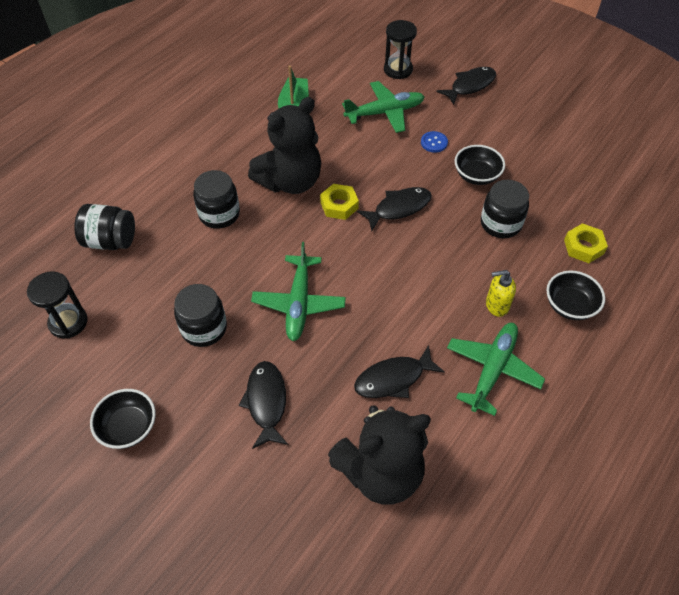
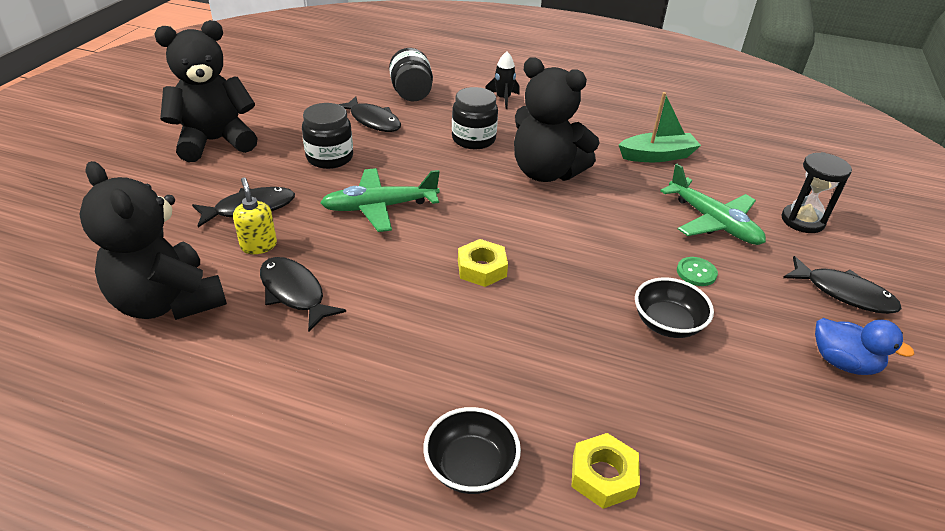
camera: 70 degrees right, 15 degrees down
(68, 322) = (317, 94): black hourglass -> none
(128, 427) = (215, 141): black bowl -> black teddy bear
(158, 174) = (503, 99): none -> black rocket
(339, 205) = (532, 211): yellow nut -> yellow nut (482, 268)
(399, 208) = (557, 258): black fish -> black fish (373, 121)
(434, 143) = (696, 272): blue button -> green button
(492, 370) = (326, 384): green plane -> none
(496, 305) = (437, 375): yellow soap dispenser -> yellow soap dispenser (259, 245)
(500, 224) = (591, 361): black jar -> none
(523, 114) = (843, 362): none -> blue duck

